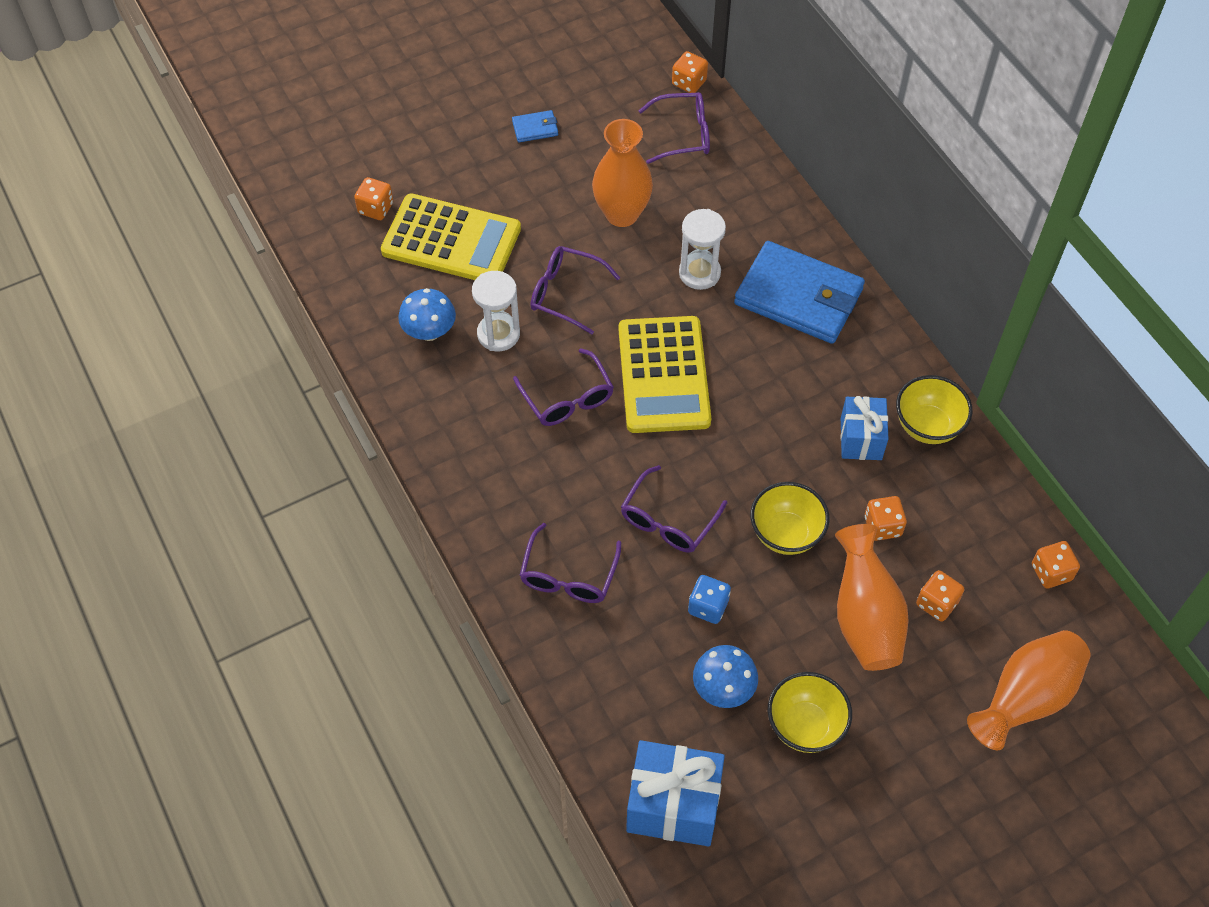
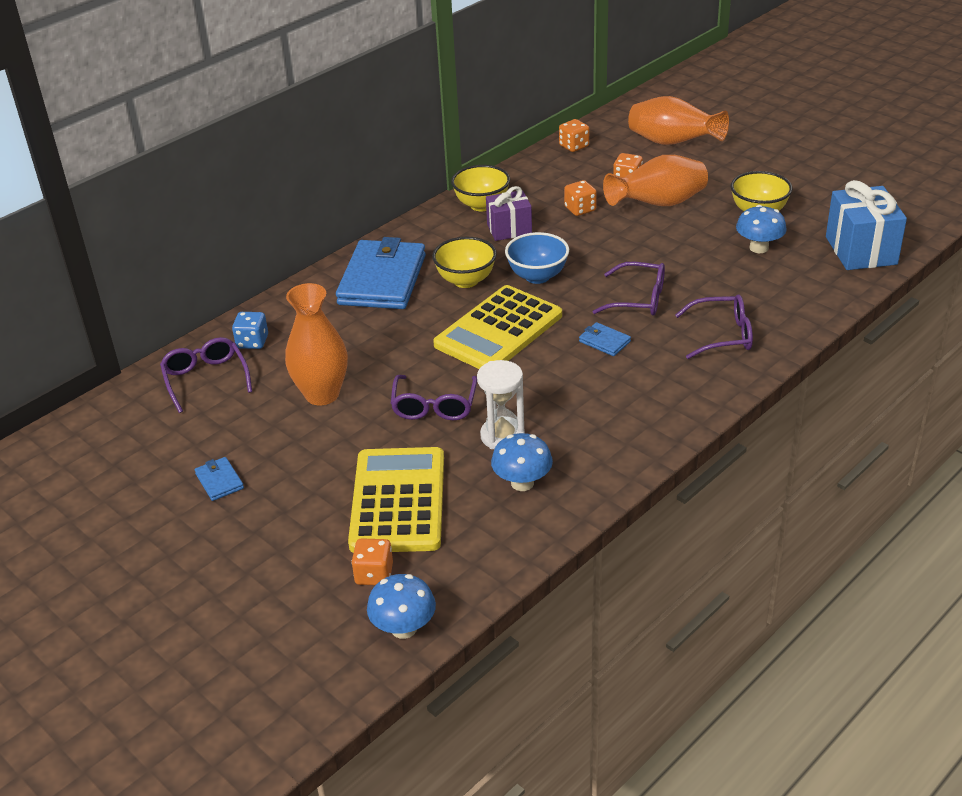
camera: 105 degrees left, 20 degrees down
(311, 215) = (404, 628): none -> blue mushroom
(567, 398) = (552, 376): purple glasses -> none
(605, 462) = (604, 341): none -> blue wallet
(664, 375) = (499, 330): yellow calculator -> yellow calculator turned 150 degrees clockwise
(689, 83) = (131, 390): orange dice -> none
(699, 273) = (377, 334): white hourglass -> none
(708, 606) = (699, 266): blue dice -> blue dice (252, 342)
(751, 438) = (537, 276): none -> blue bowl
(786, 534) = (614, 246): yellow bowl -> yellow bowl (466, 280)
(861, 439) = (509, 229): blue gift -> purple gift

